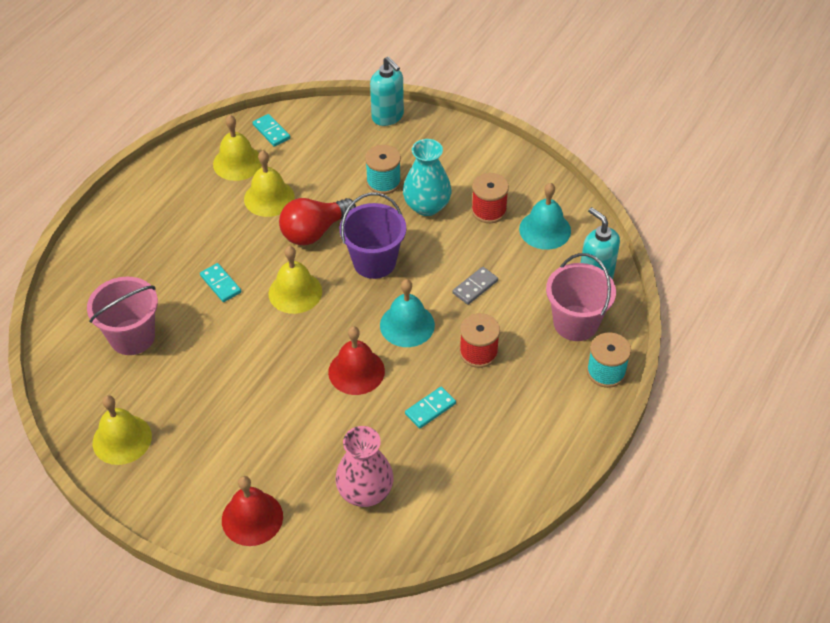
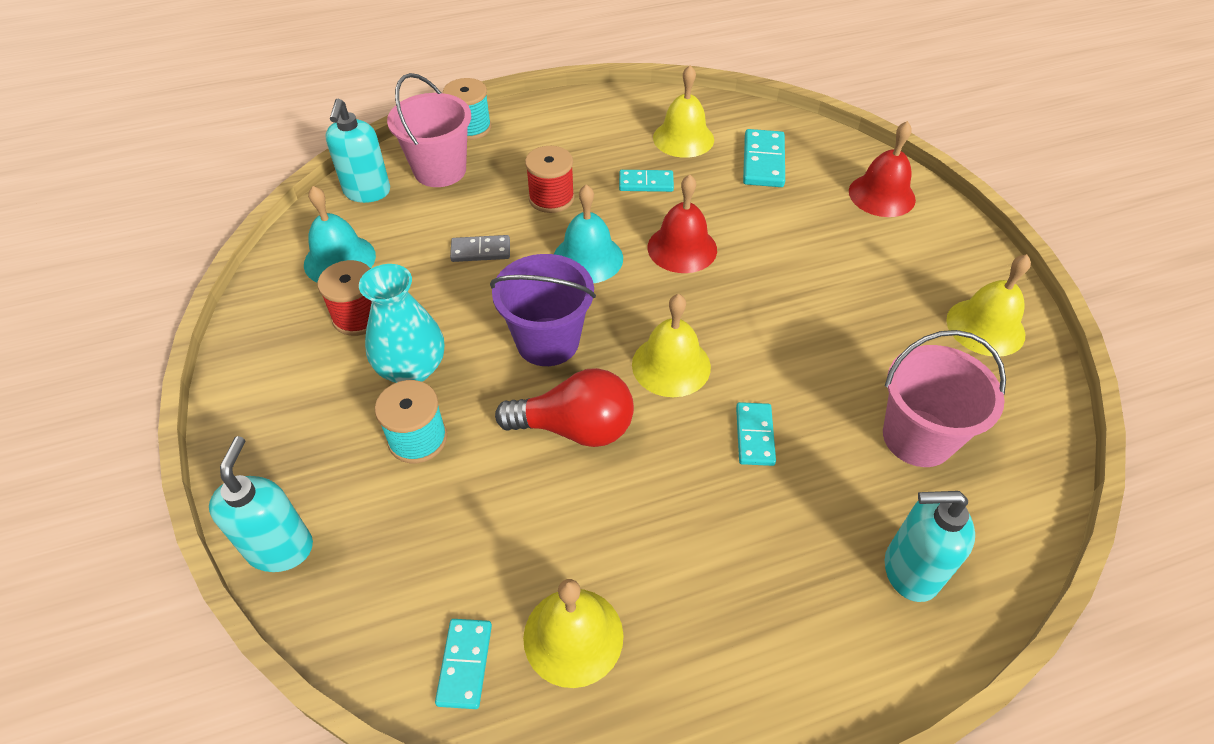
camera: 140 degrees left, 0 degrees up
(106, 269) = (909, 571): none -> turquoise soap dispenser
(269, 198) = (584, 526): yellow bell -> yellow bell (683, 138)
(365, 491) = (763, 161): pink vase -> turquoise domino

